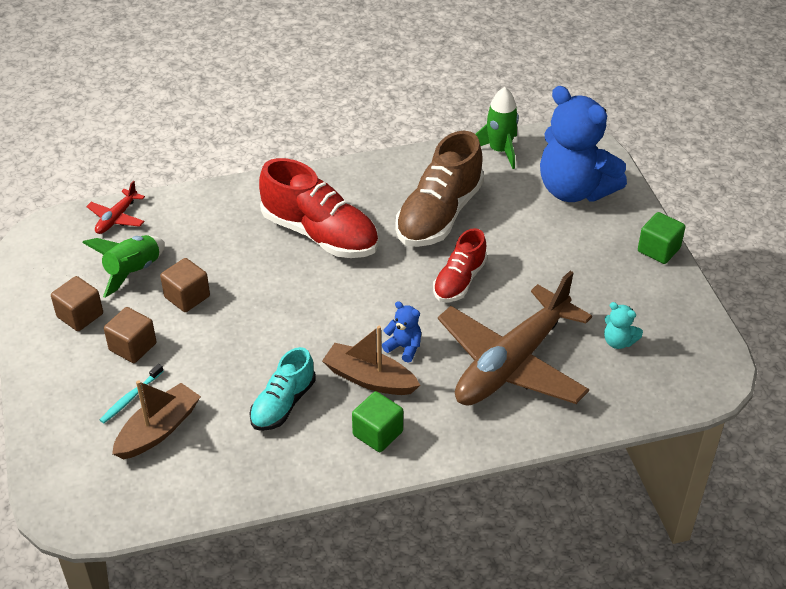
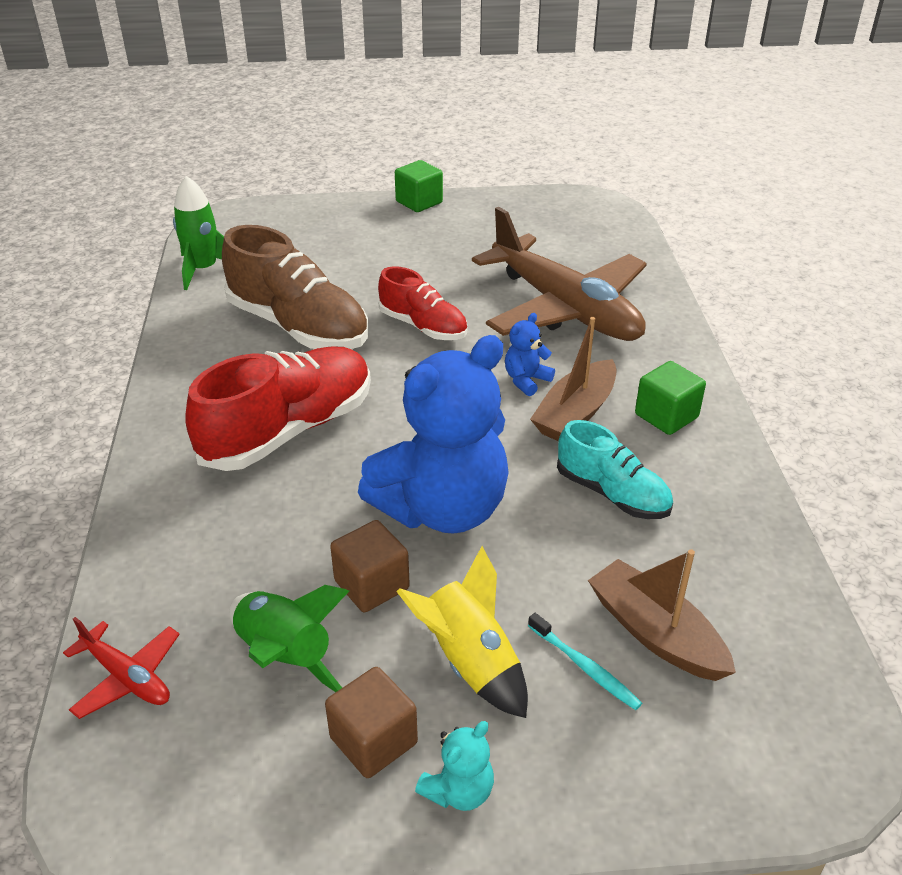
camera: 80 degrees left, 5 degrees down
(133, 347) = (470, 661): brown cube -> yellow rocket
(574, 190) = (302, 233): blue teddy bear -> blue teddy bear (442, 508)
(618, 341) = (544, 243): turquoise teddy bear -> turquoise teddy bear (459, 790)

